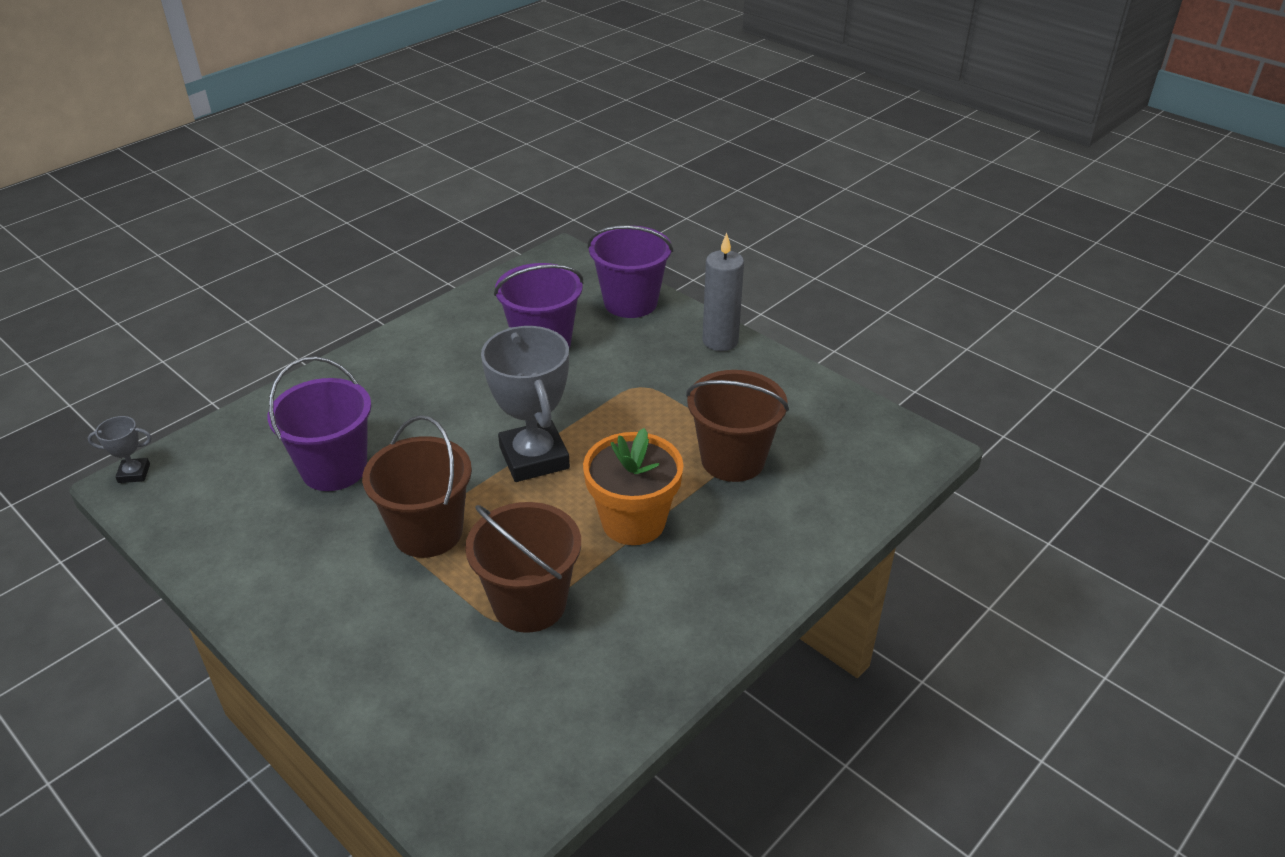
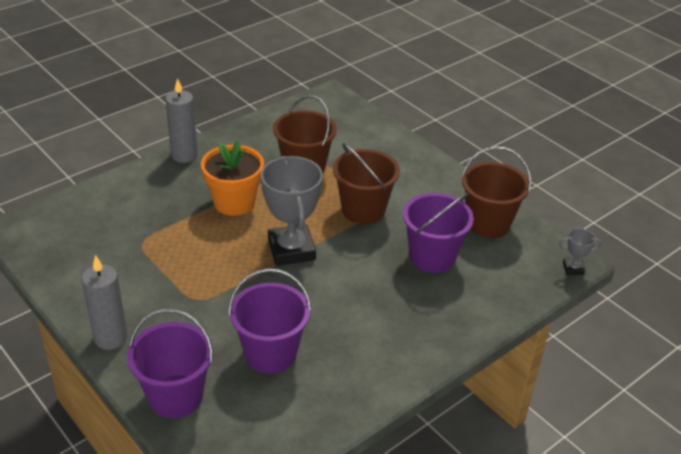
camera: 175 degrees left, 0 degrees up
(733, 459) = (153, 233): brown bucket -> brown bucket (488, 223)
(749, 606) = (184, 155): none -> grey candle

